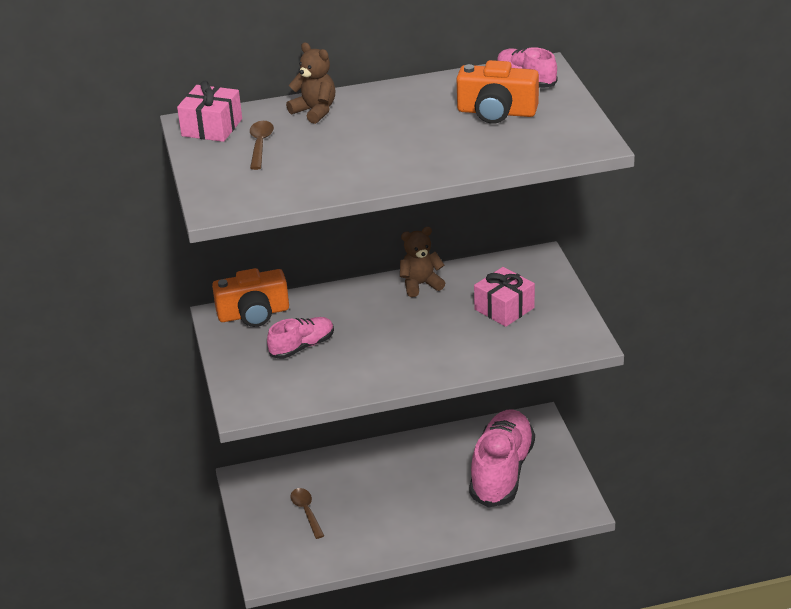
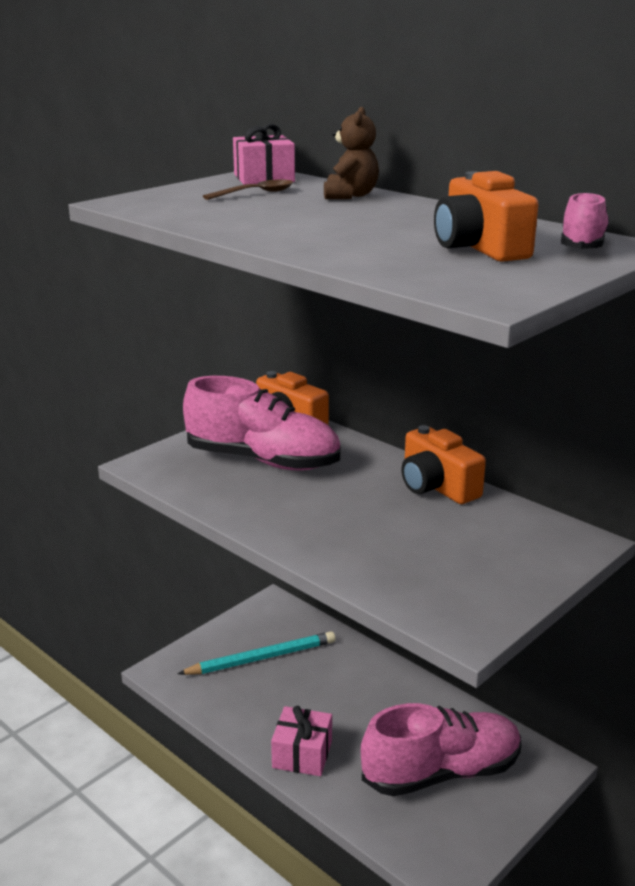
camera: 55 degrees right, 10 degrees down
(302, 347) = (263, 460): pink shoe -> pink shoe, size x1.94
(306, 512) = (261, 658): brown spoon -> turquoise pencil
(420, 284) = (436, 486): brown teddy bear -> orange camera
(504, 308) = (459, 550): pink gift -> pink gift (302, 754)

